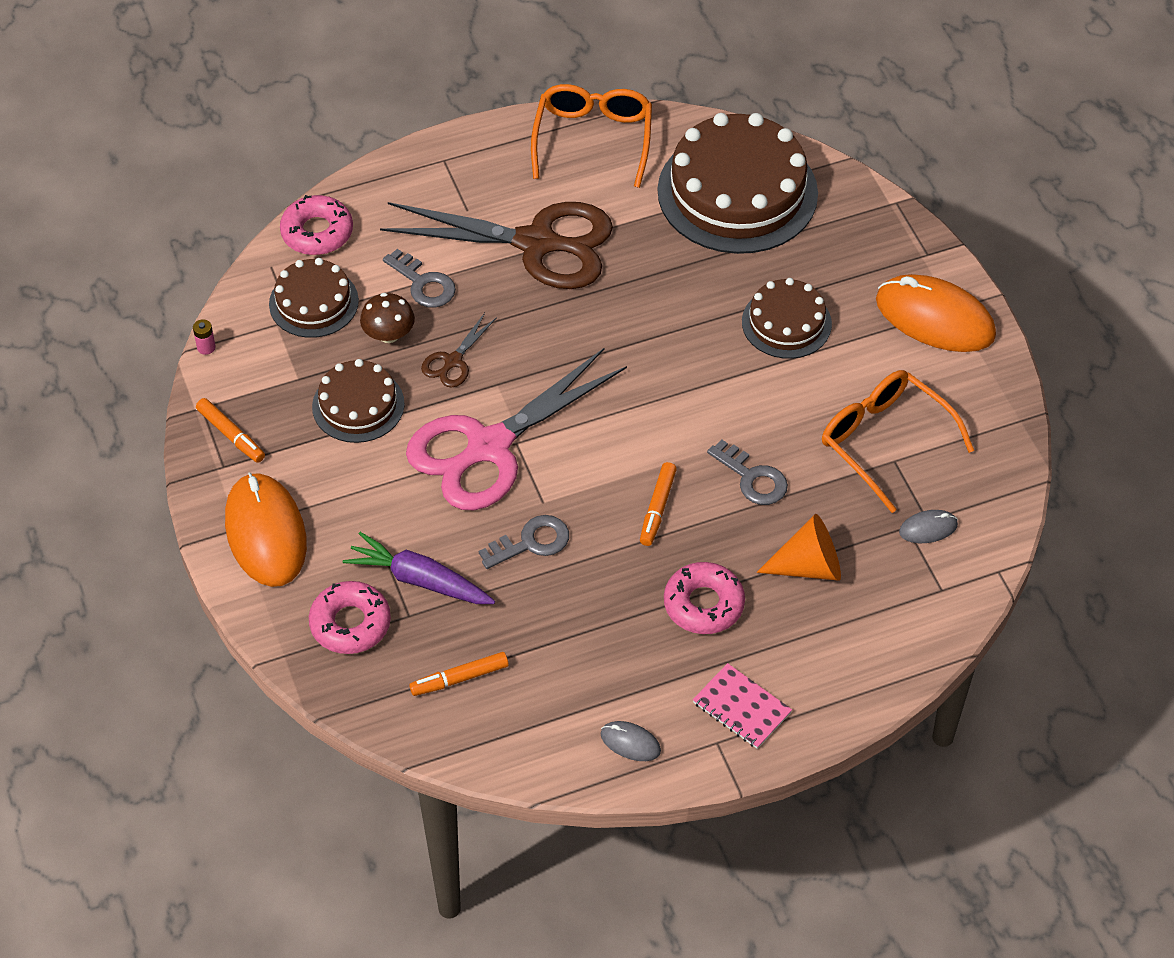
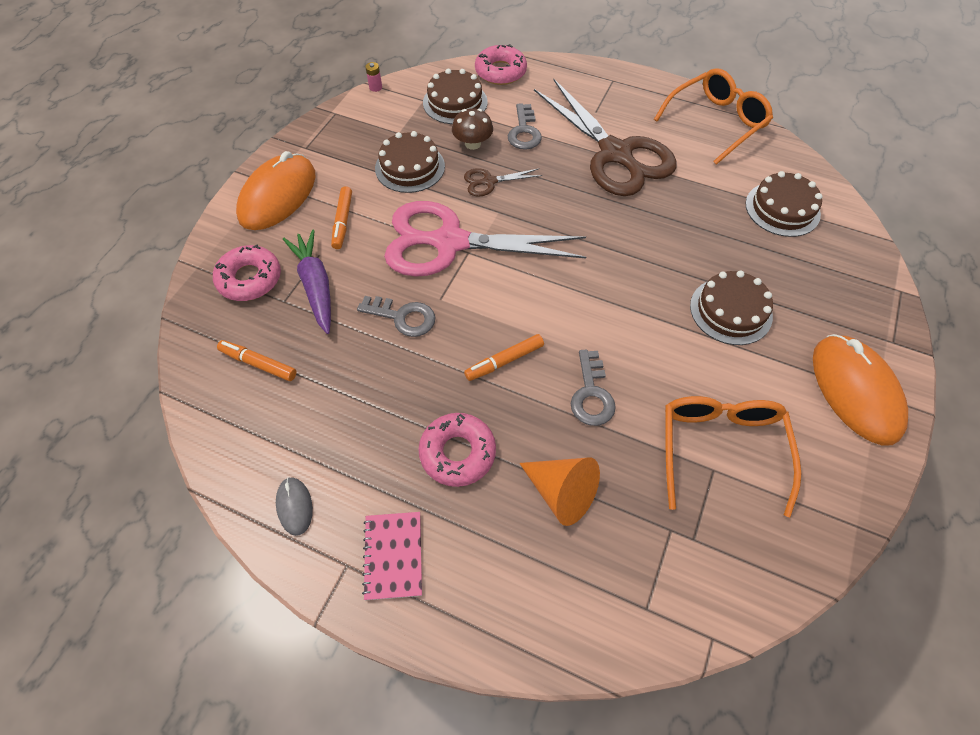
camera: 45 degrees right, 5 degrees up
(231, 435) = (330, 135): orange marker -> orange marker (343, 221)
(737, 192) = (782, 209): brown cake -> brown cake, size x0.54
(928, 528) = (687, 547): grey mouse -> none

